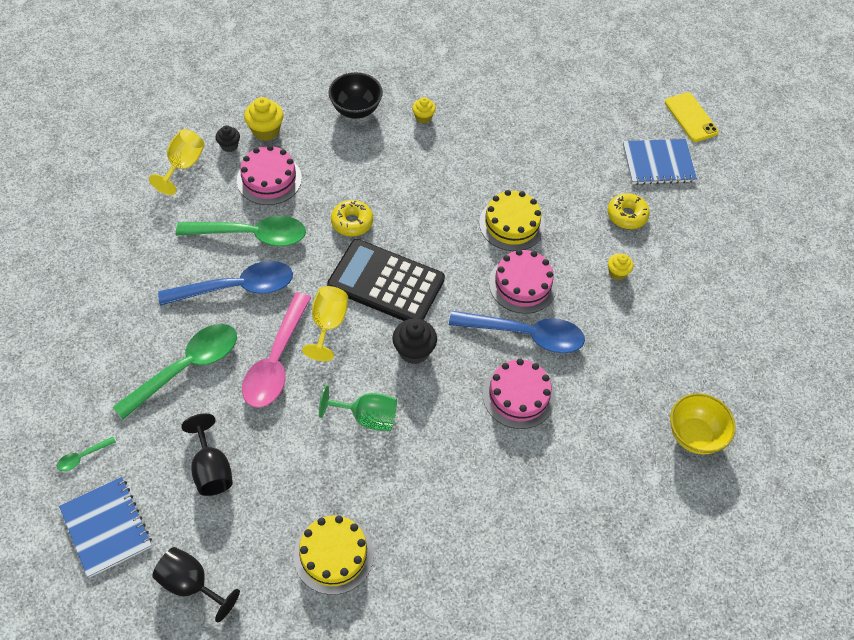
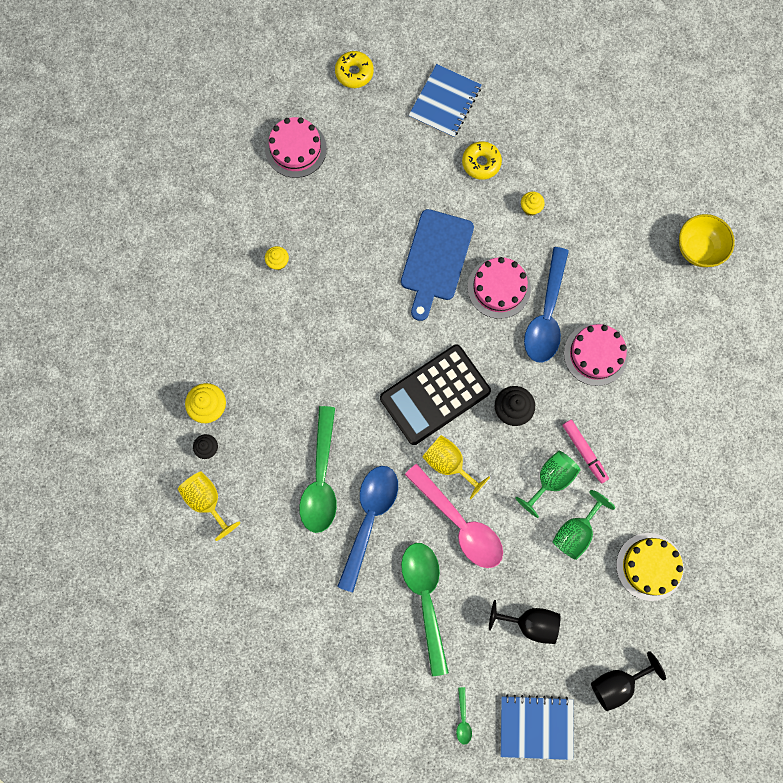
camera: 55 degrees left, 20 degrees up
(252, 235) = (321, 479): green spoon -> green spoon turned 150 degrees clockwise
(269, 179) = (268, 433): pink cake -> pink cake (296, 149)
(328, 466) = (575, 531): none -> green goblet
(352, 222) = (357, 388): yellow donut -> yellow donut (354, 73)
(356, 110) = (233, 315): black bowl -> none
(414, 434) = (584, 452): none -> pink marker
(511, 224) = (436, 259): yellow cake -> blue cutting board
(526, 335) = (546, 315): blue spoon -> blue spoon turned 150 degrees clockwise
(691, 117) = (414, 42): yellow phone -> none

